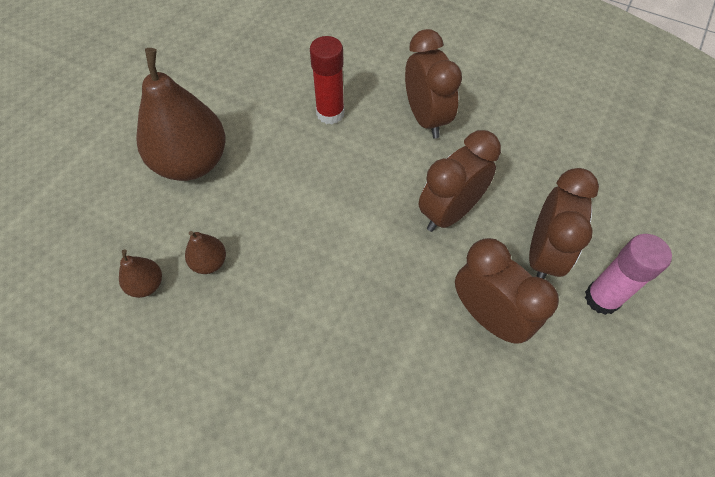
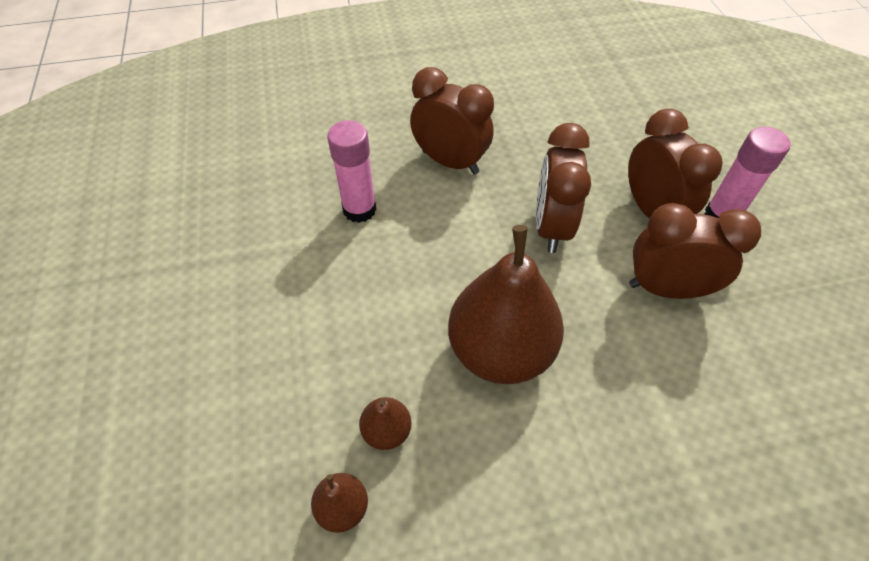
camera: 40 degrees left, 5 degrees down
(192, 162) = (262, 348): brown pear -> brown pear (500, 351)
(330, 113) = (359, 209): red glue stick -> pink glue stick

